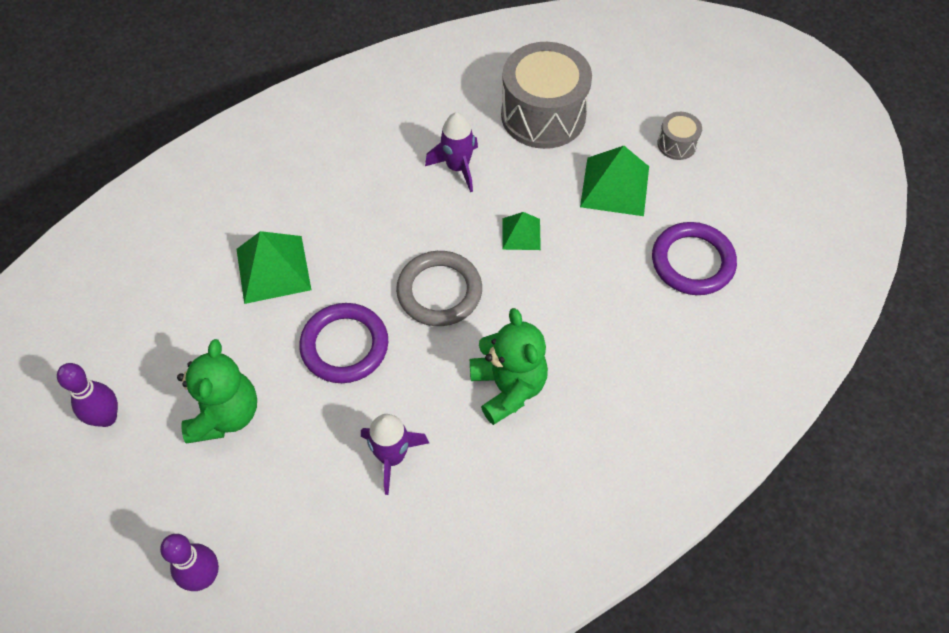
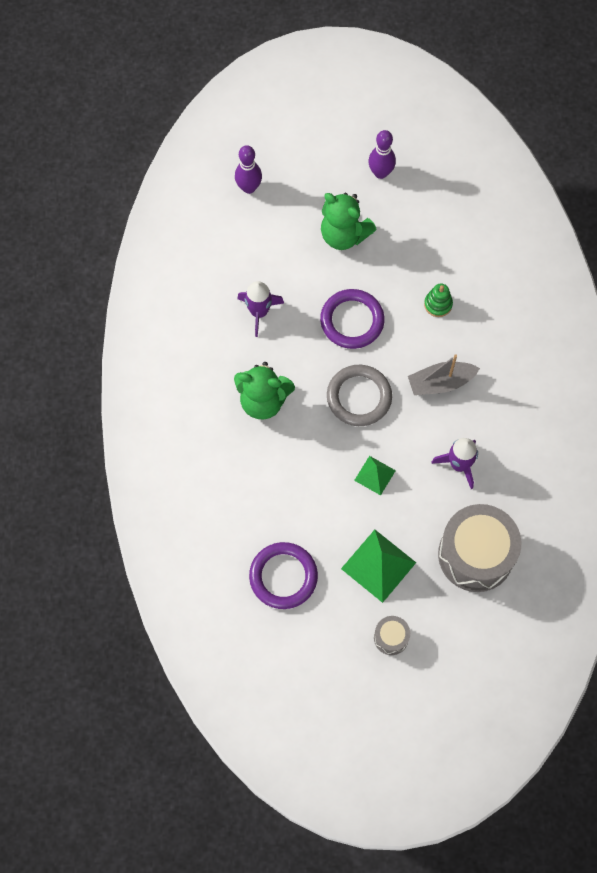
camera: 120 degrees right, 10 degrees up
(273, 269) = (438, 304): green pyramid -> green stacking toy
(372, 223) = (440, 383): none -> grey boat

